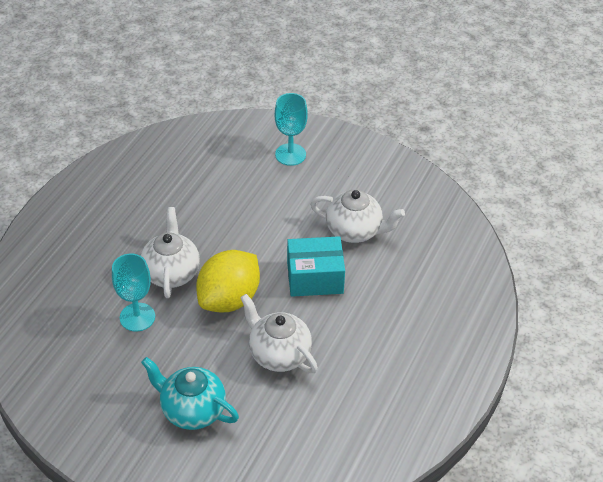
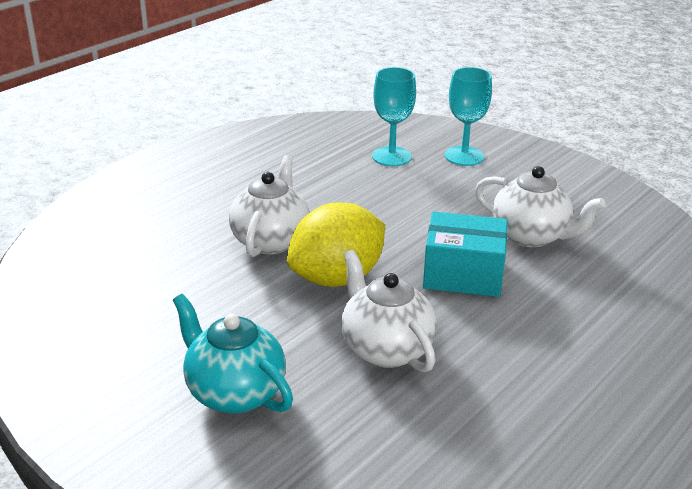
camera: 15 degrees right, 15 degrees down
(137, 317) = (206, 277): turquoise goblet -> turquoise goblet (391, 156)

